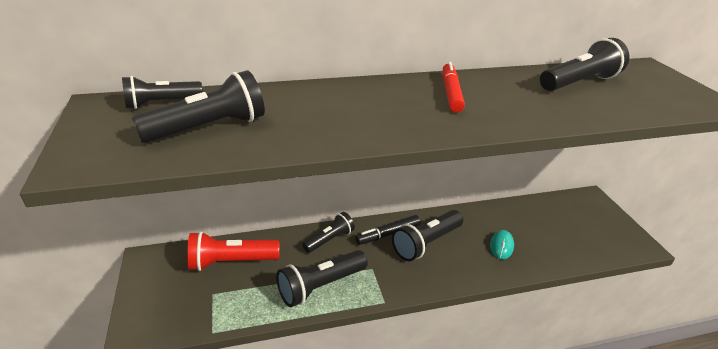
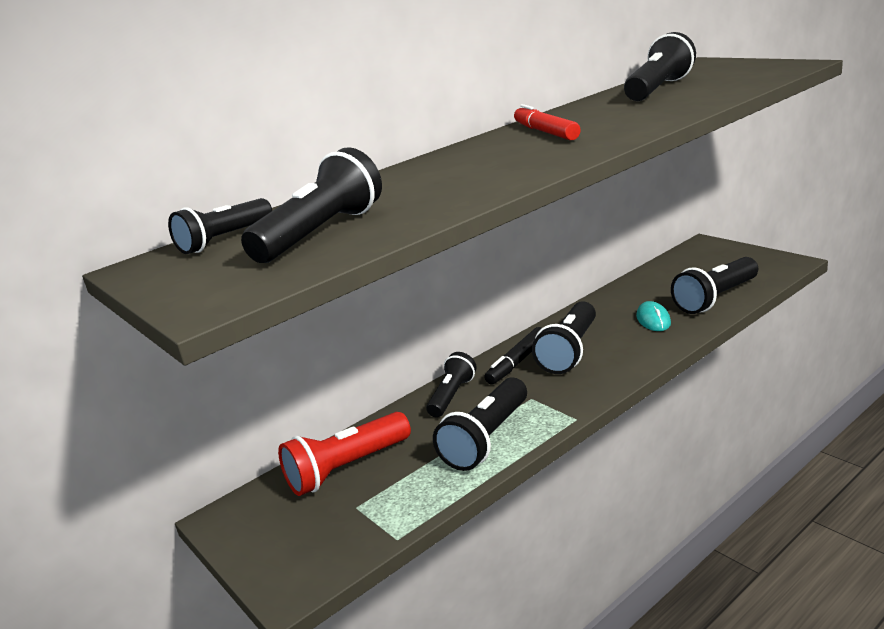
camera: 20 degrees left, 10 degrees down
(560, 250) = (716, 298): none -> black flashlight

